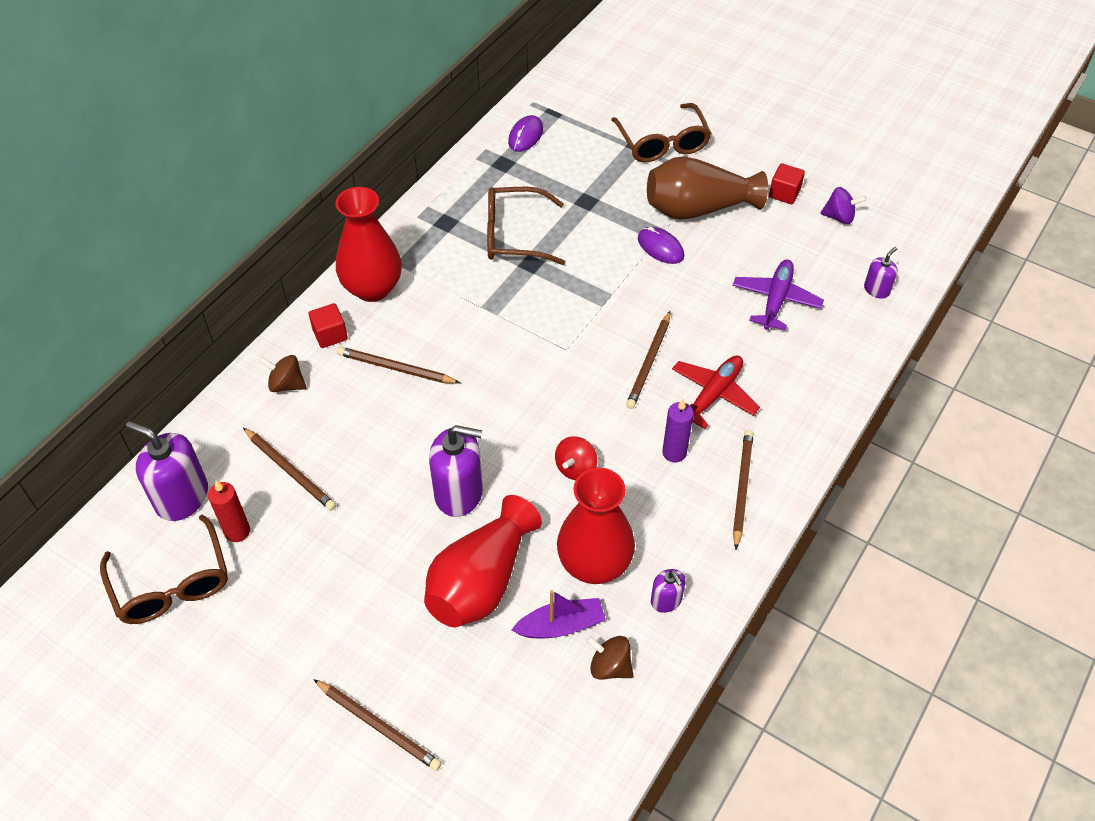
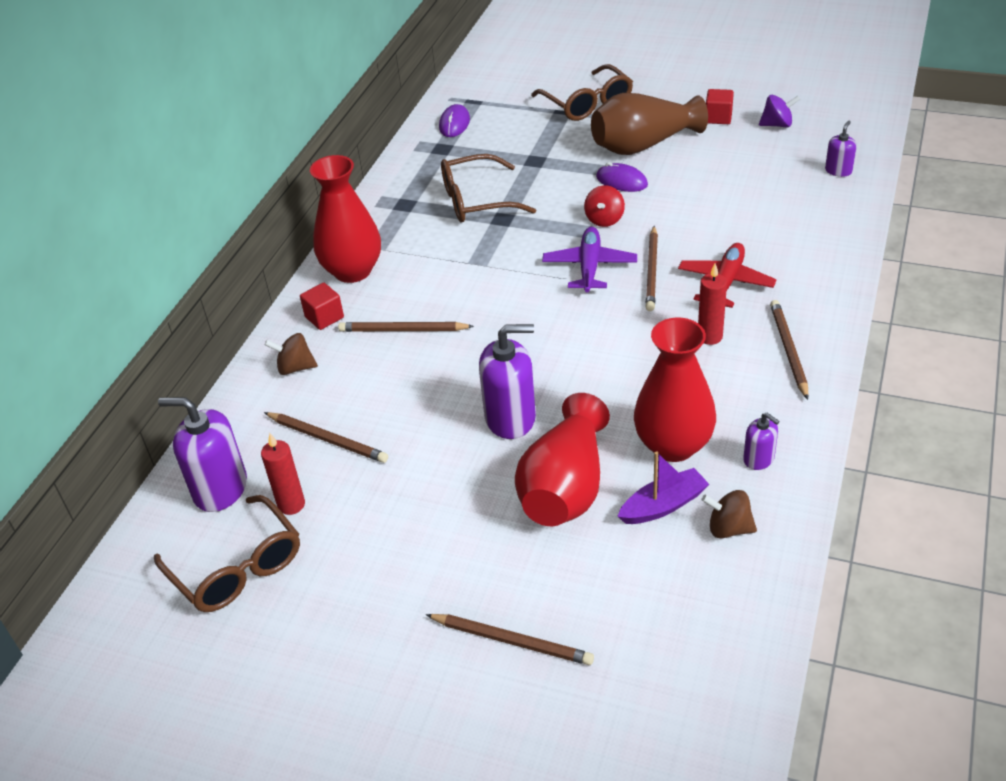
camera: 10 degrees left, 10 degrees down
(576, 468) = (619, 371): red spinning top -> red spinning top (604, 219)
(674, 453) = (710, 337): purple candle -> red candle
(776, 300) = (749, 198): purple plane -> purple plane (589, 266)

